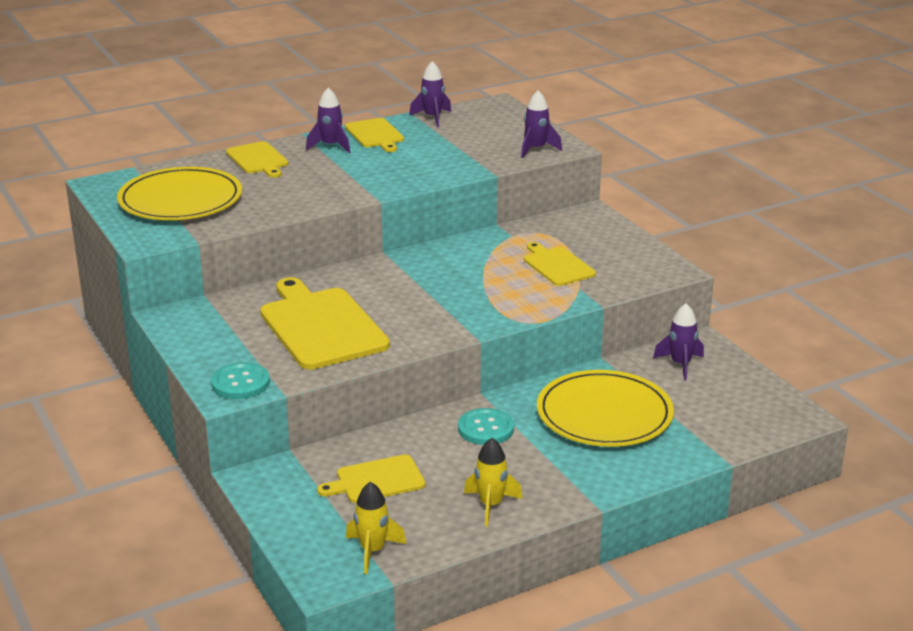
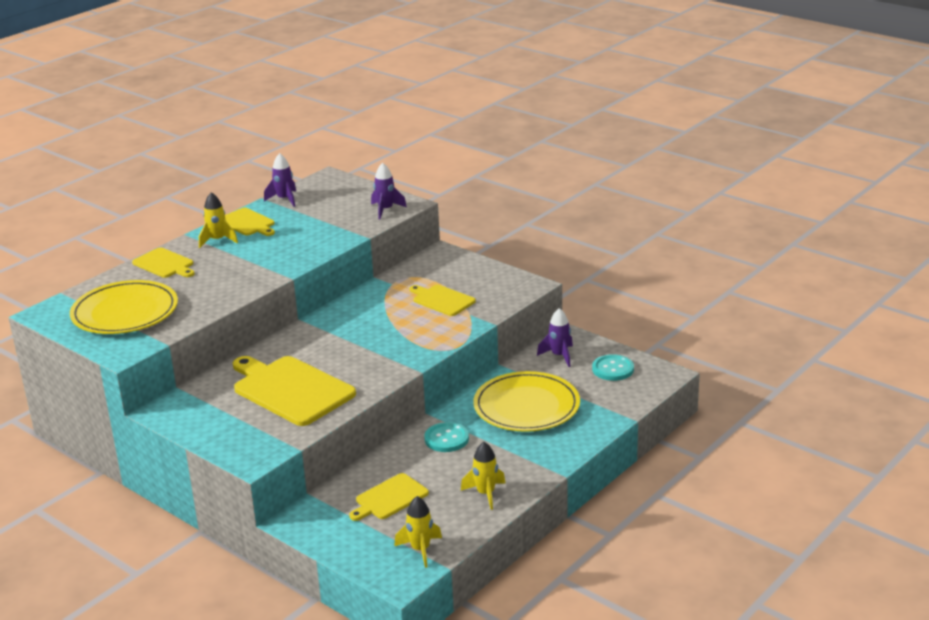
camera: 20 degrees left, 0 degrees up
(240, 383) = (258, 449): turquoise button -> turquoise button (613, 369)
(330, 146) = (217, 240): purple rocket -> yellow rocket

